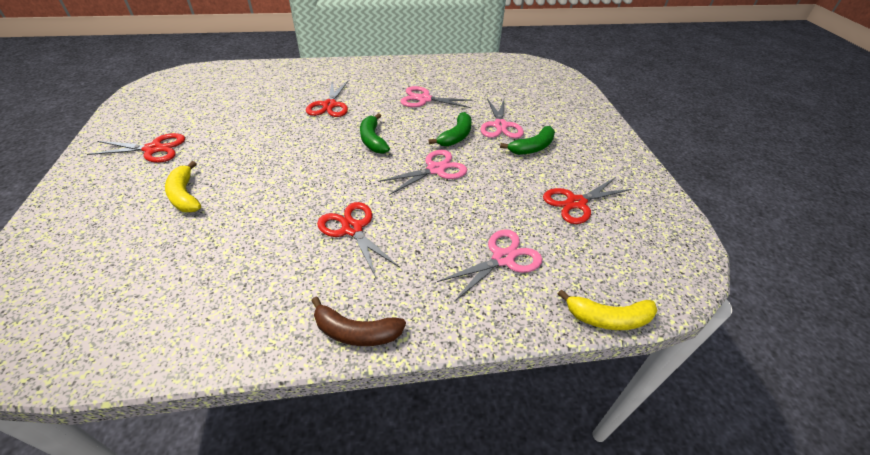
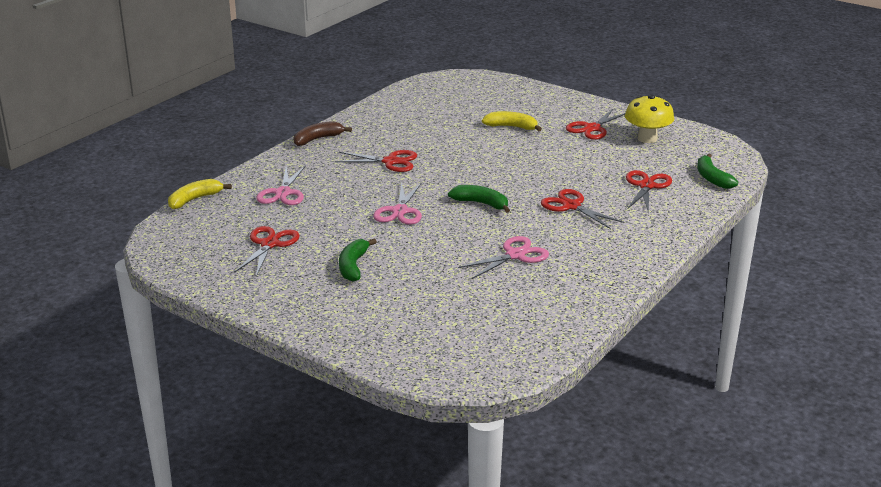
camera: 135 degrees right, 15 degrees down
(160, 116) = (647, 138): none -> yellow mushroom
(262, 91) = (646, 186): none -> red scissors
(456, 136) = (427, 240): green banana -> green banana (712, 178)
(500, 125) = (408, 270): pink scissors -> none

